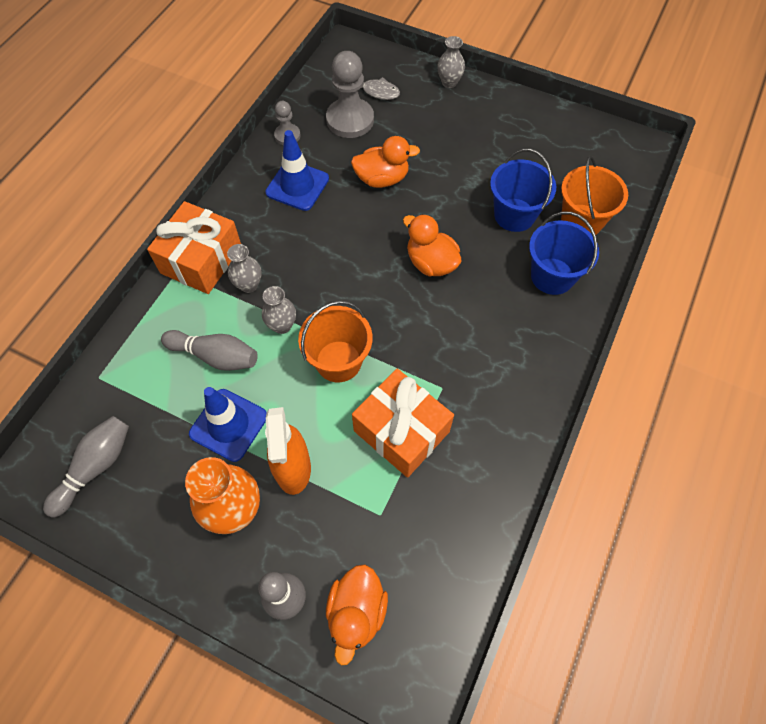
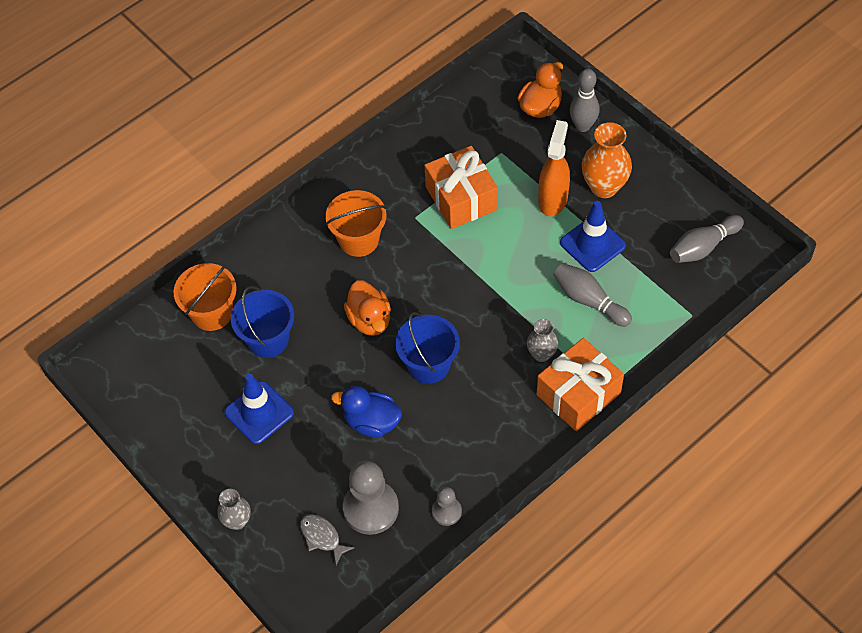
camera: 155 degrees left, 5 degrees down
(282, 325) = (524, 308): grey vase -> none
(297, 186) = (459, 444): blue traffic cone -> blue traffic cone (259, 413)
(338, 361) = (488, 263): orange bucket -> orange bucket (359, 240)
(382, 179) = (371, 422): orange duck -> blue duck
(552, 276) = (272, 273): blue bucket -> blue bucket (428, 365)

